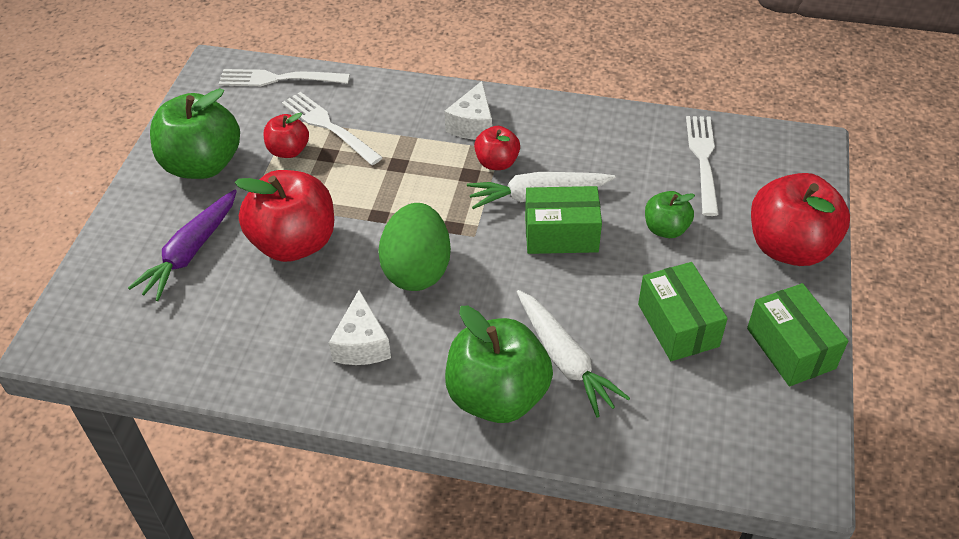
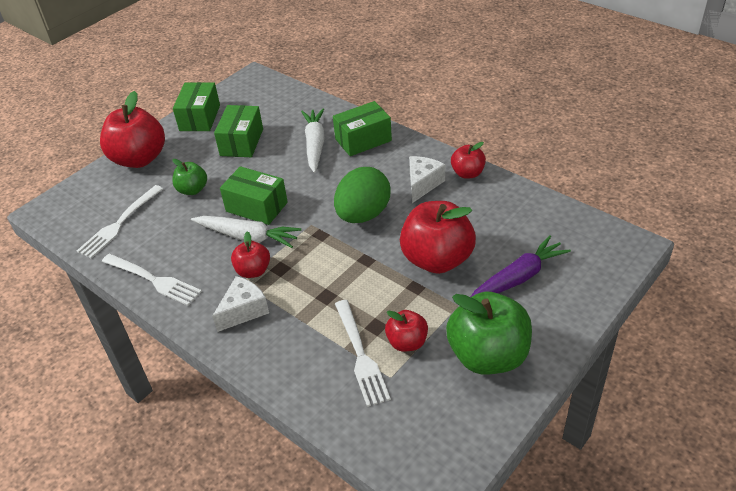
camera: 150 degrees left, 5 degrees down
(279, 79) = (379, 435): white fork -> white fork (153, 280)
(304, 386) = (467, 173): none -> red apple
(497, 396) = (363, 140): green apple -> green box

